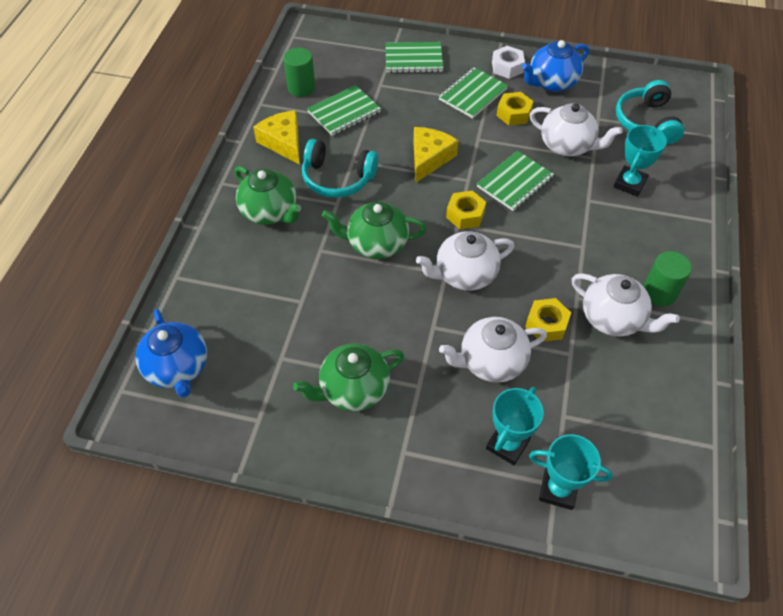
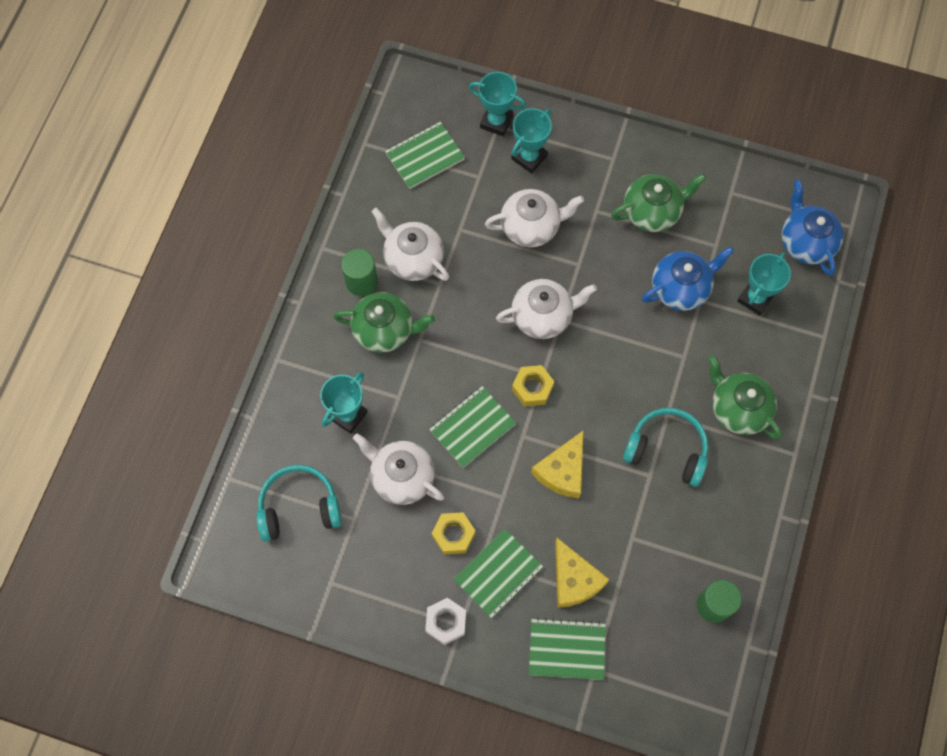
camera: 175 degrees left, 15 degrees up
(242, 307) = (755, 298): none -> turquoise trophy
(283, 142) = (730, 510): yellow cheese -> yellow cheese (574, 579)
(344, 112) = (659, 555): green notebook -> green notebook (425, 156)
(376, 244) = (627, 359): green teapot -> green teapot (384, 330)
(546, 324) = (475, 258): yellow nut -> none
(551, 83) = (395, 587): blue teapot -> blue teapot (680, 288)
(646, 122) = (299, 507): turquoise headphones -> turquoise headphones turned 105 degrees counterclockwise

